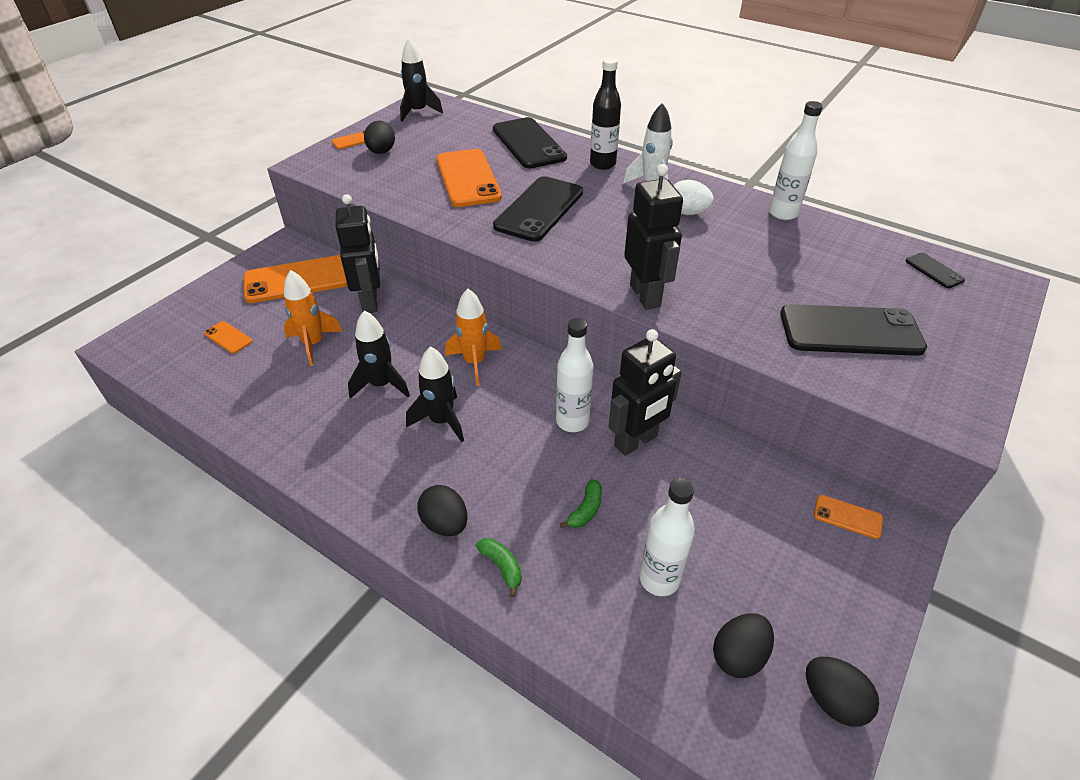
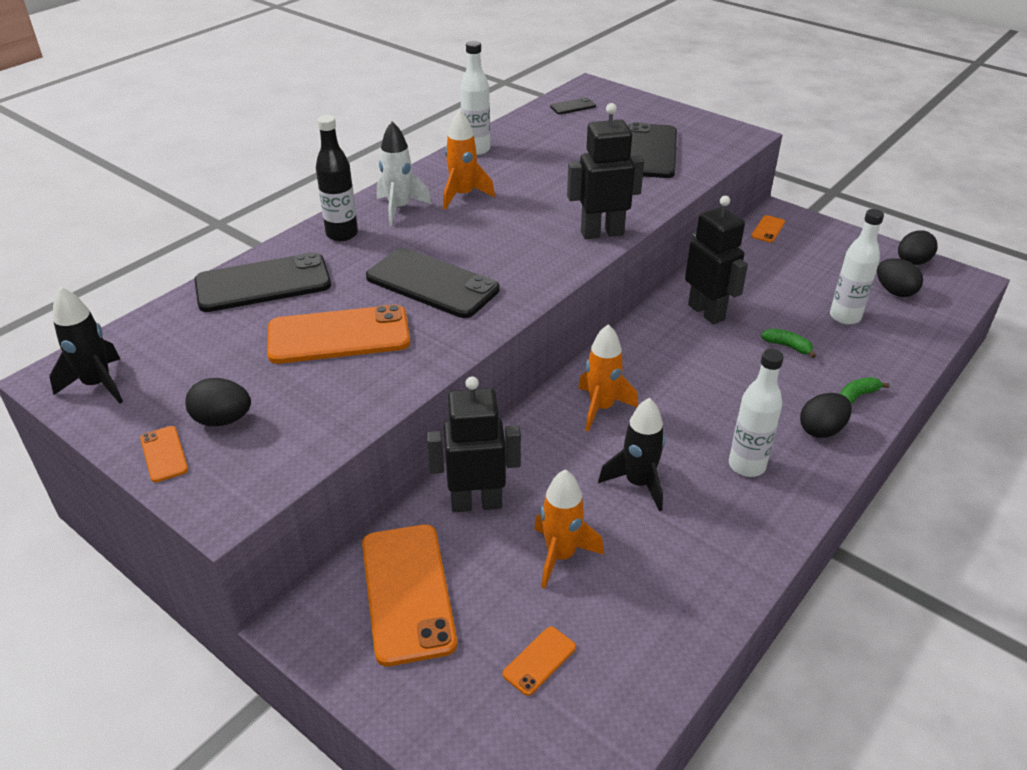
camera: 85 degrees left, 5 degrees down
(441, 421) = (692, 433): black rocket -> none
(572, 421) = (685, 346): white bottle -> white bottle (747, 465)
(687, 213) = (463, 195): white egg -> orange rocket

